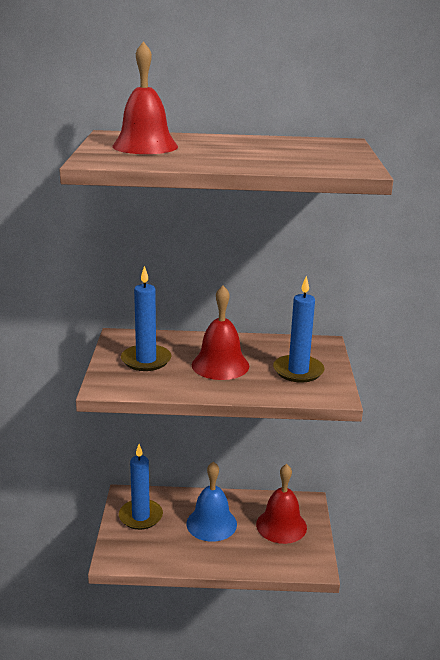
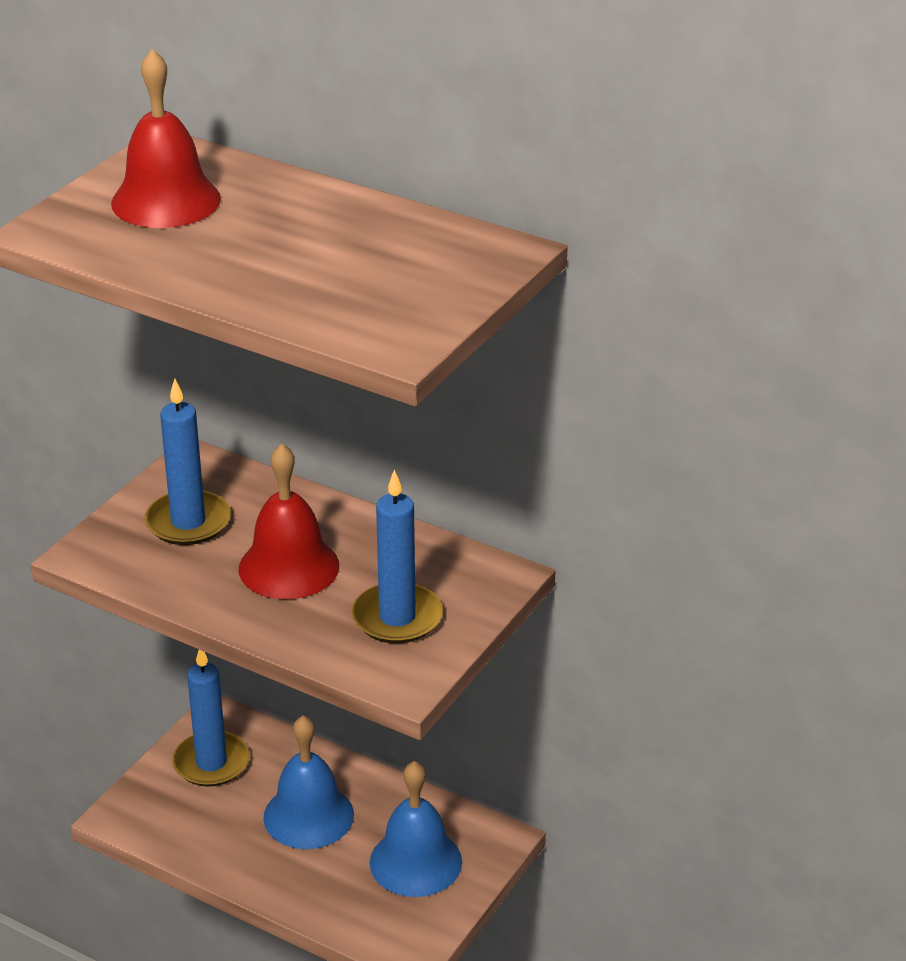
camera: 30 degrees right, 10 degrees up
(281, 525) = (415, 862): red bell -> blue bell

